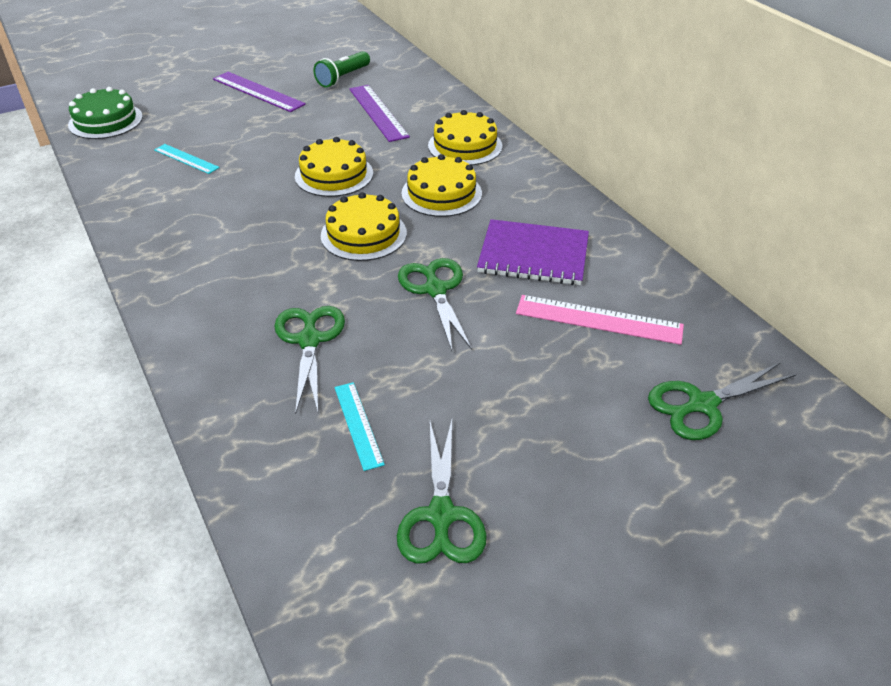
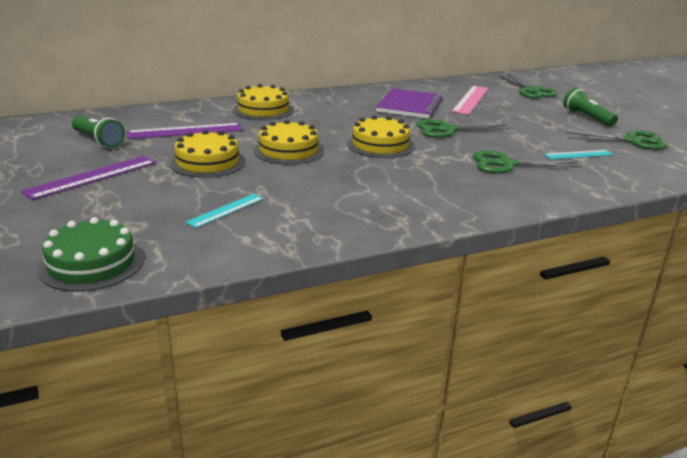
camera: 85 degrees left, 15 degrees down
(441, 193) = (330, 121): yellow cake -> yellow cake (207, 162)
(560, 468) = (587, 117): none -> green flashlight

